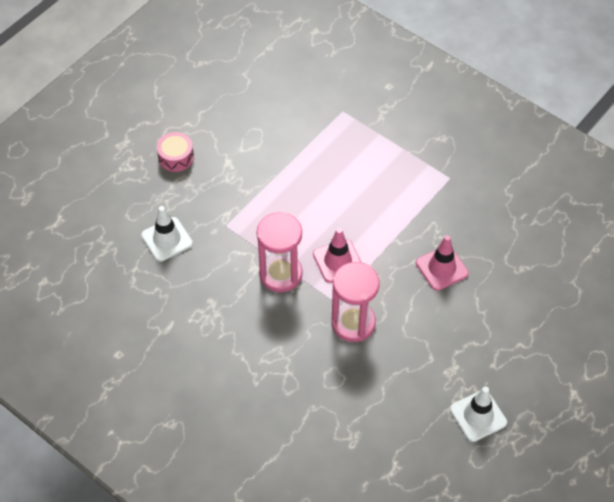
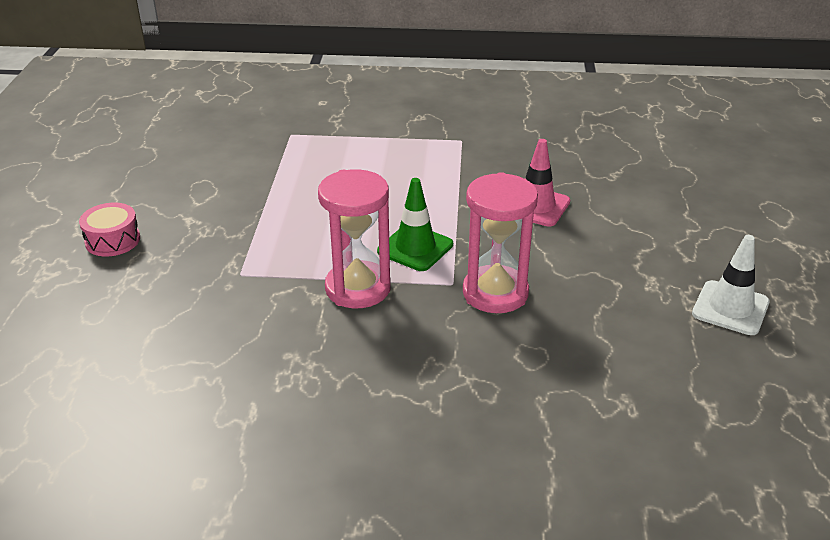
camera: 35 degrees left, 20 degrees down
(167, 239) = (167, 320): white traffic cone -> none
(338, 261) = (415, 248): pink traffic cone -> green traffic cone

